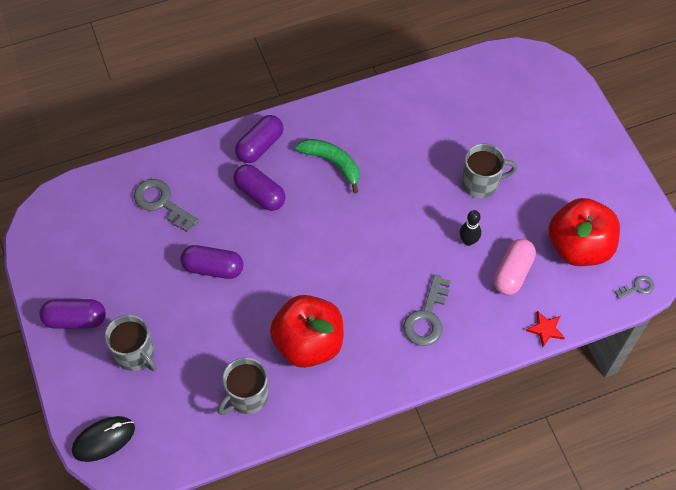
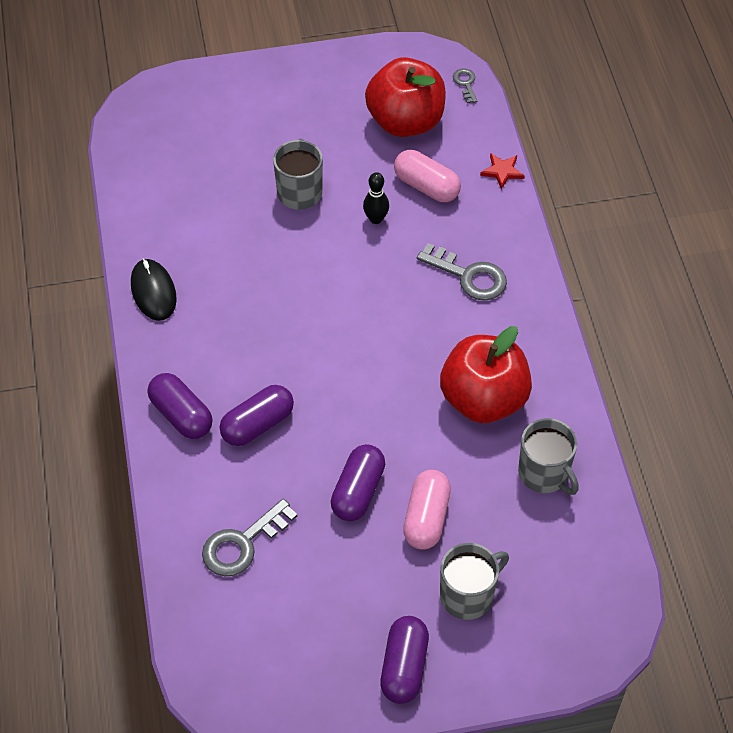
camera: 80 degrees left, 5 degrees down
(103, 439) = (583, 642): black mouse -> black mouse (153, 292)
(196, 317) = (426, 518): none -> pink capsule
(332, 163) = (231, 337): green banana -> none

